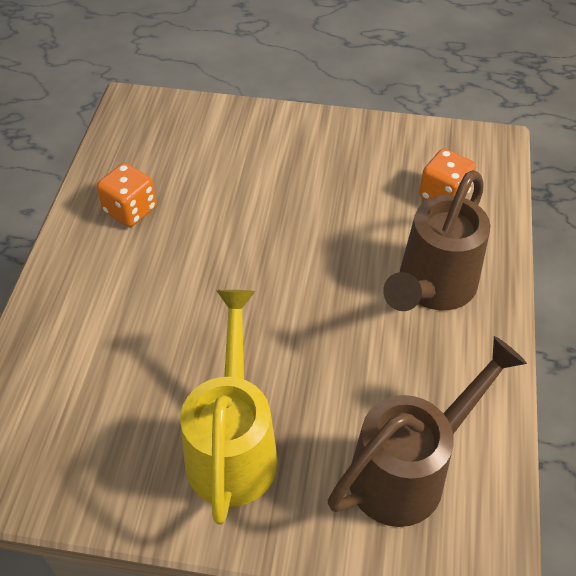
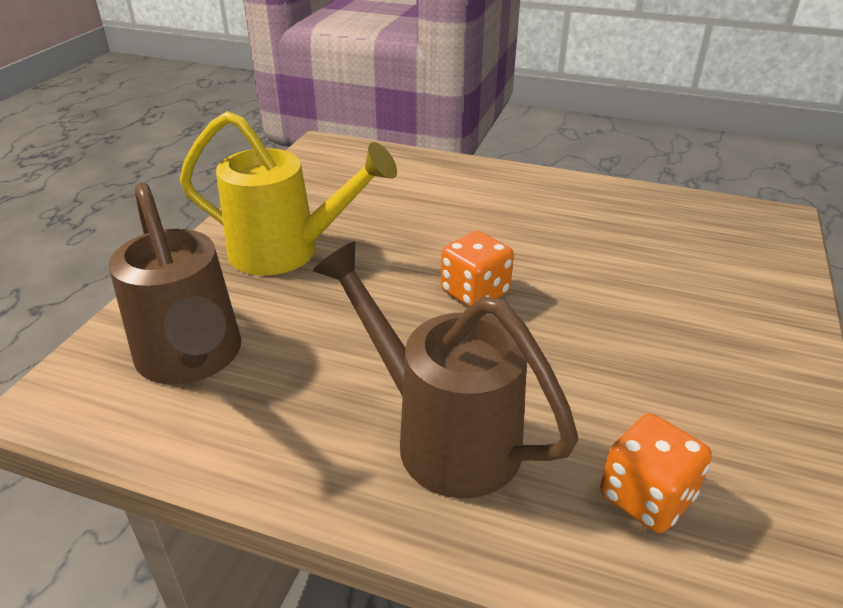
camera: 100 degrees right, 15 degrees down
(130, 210) = (596, 212): orange dice -> orange dice (475, 293)

